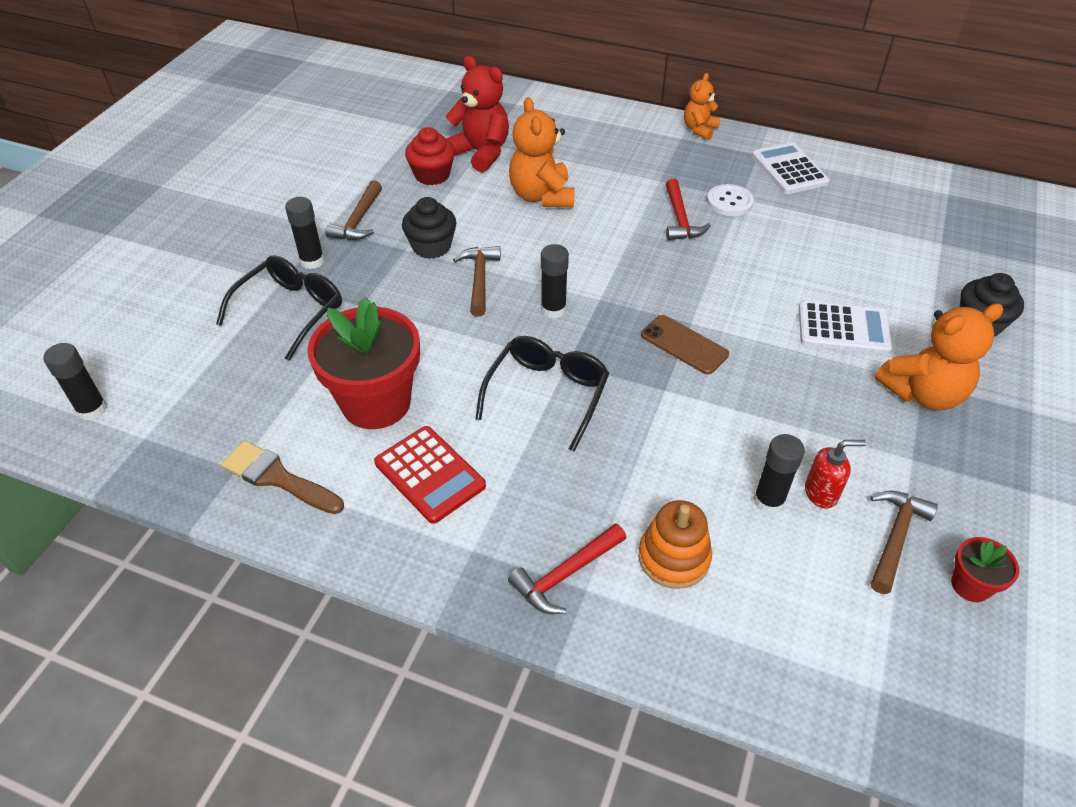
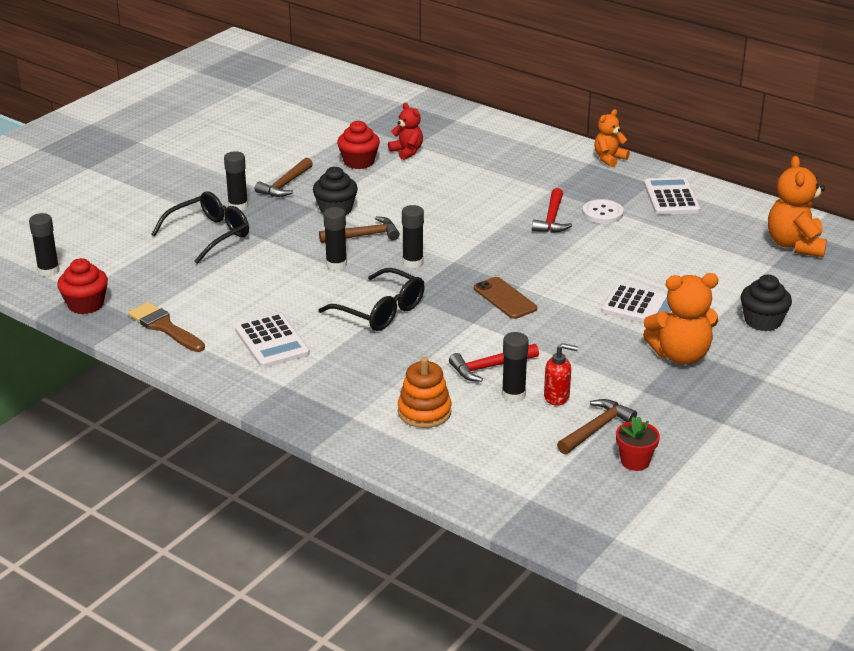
camera: 15 degrees right, 15 degrees down
(158, 459) = (86, 304): none -> red cupcake
(376, 402) = (251, 297): red flower pot -> none
(430, 474) = (272, 342): red calculator -> white calculator
(464, 329) = (336, 264): none -> black glue stick
(479, 279) = (364, 236): brown hammer -> brown hammer turned 60 degrees clockwise
(480, 153) = (407, 152): red teddy bear -> red teddy bear, size x0.60
(542, 196) = (443, 188): orange teddy bear -> orange teddy bear (795, 245)
(547, 394) = (381, 311): black glasses -> black glasses turned 90 degrees clockwise
(566, 574) = (342, 408): red hammer -> red hammer (490, 367)

